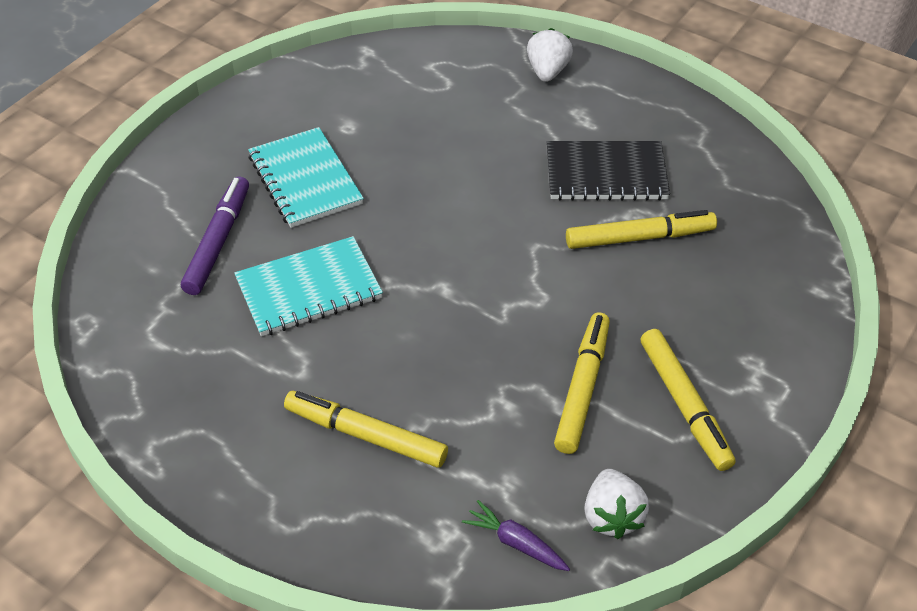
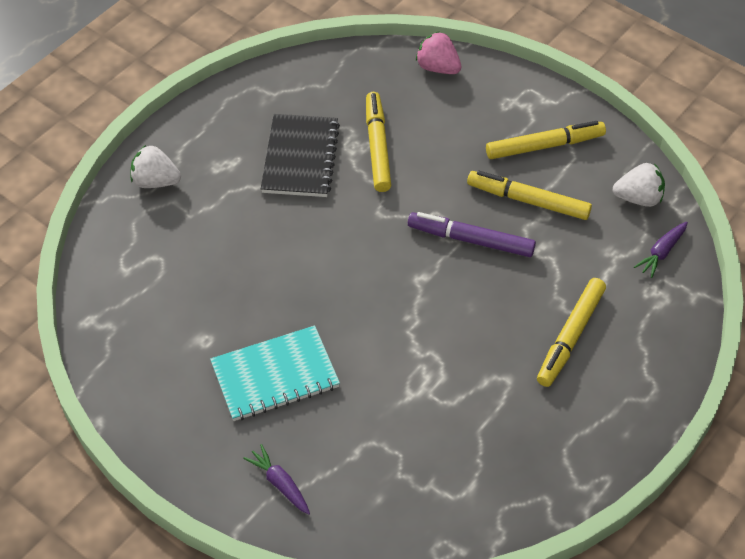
camera: 85 degrees left, 5 degrees up
(176, 195) = (280, 484): none -> purple carrot
(218, 242) = (349, 445): purple marker -> purple marker (471, 240)
(309, 289) = (414, 373): turquoise notebook -> none
(794, 287) = (438, 68): none -> pink strawberry

